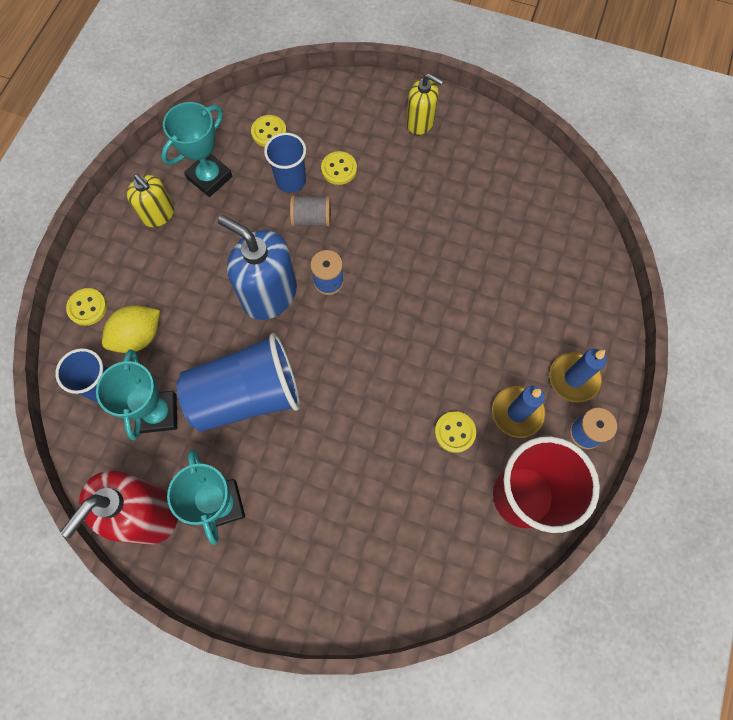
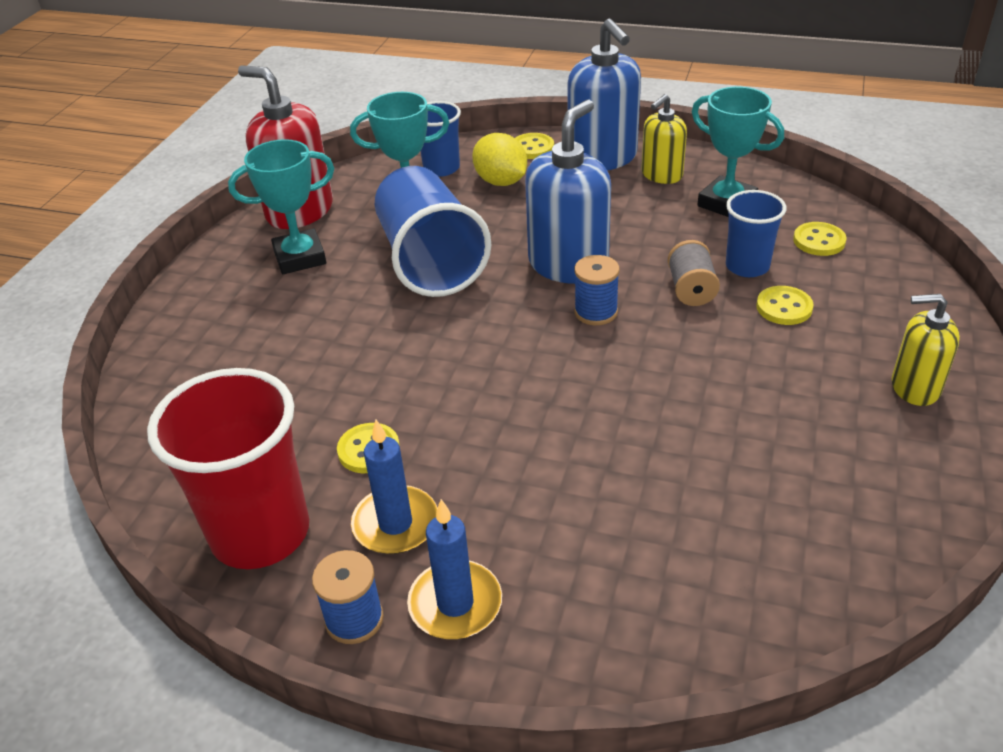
camera: 90 degrees right, 30 degrees down
(120, 253) = (602, 158): none -> blue soap dispenser
(420, 122) = (915, 387): yellow soap dispenser -> yellow soap dispenser turned 75 degrees clockwise

